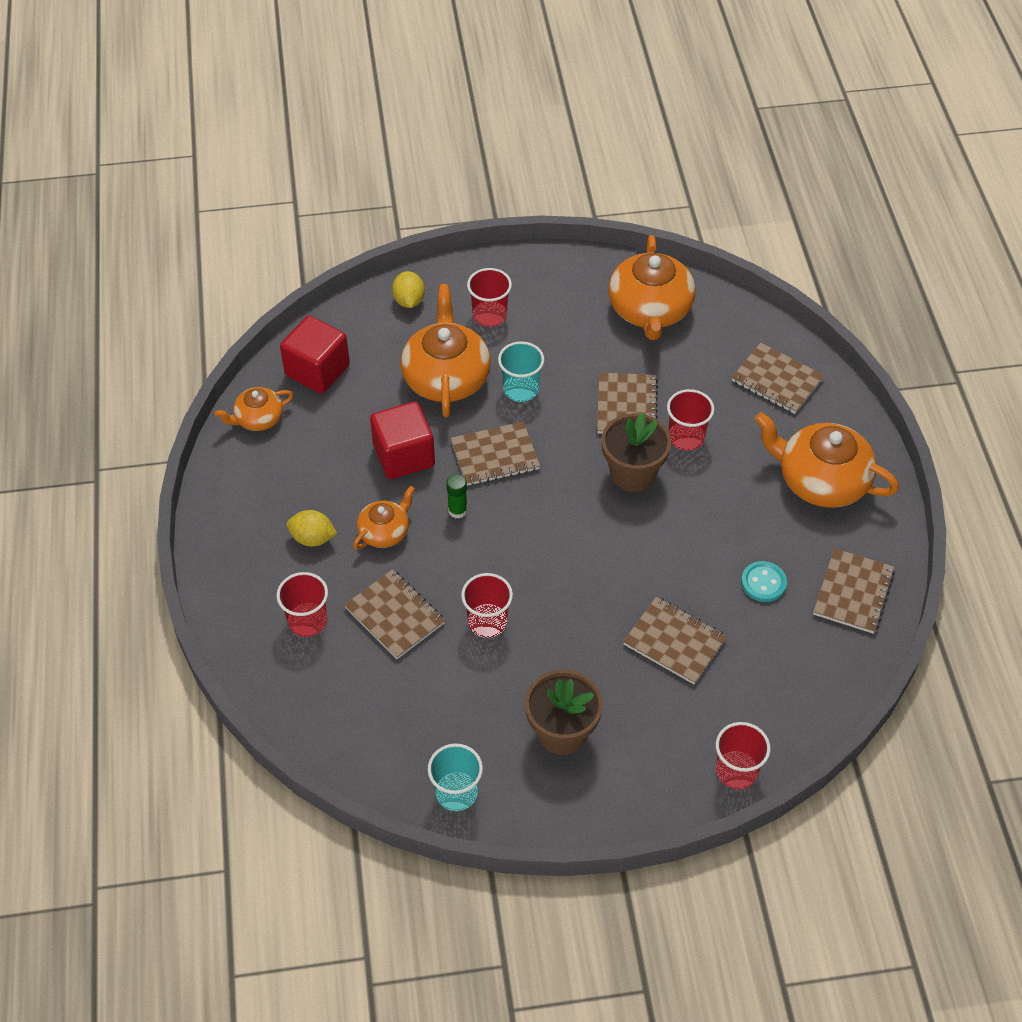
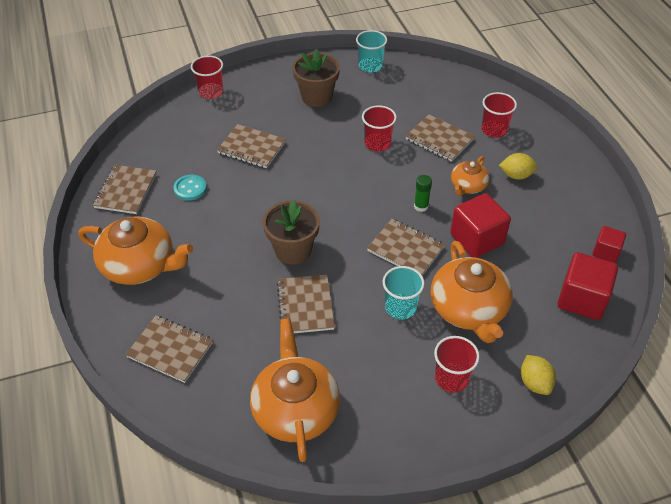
camera: 170 degrees right, 5 degrees down
(258, 418) = (606, 252): orange teapot -> red cube
(495, 455) = (405, 249): brown notebook -> brown notebook turned 60 degrees clockwise
(686, 437) = (251, 285): red cup -> none

